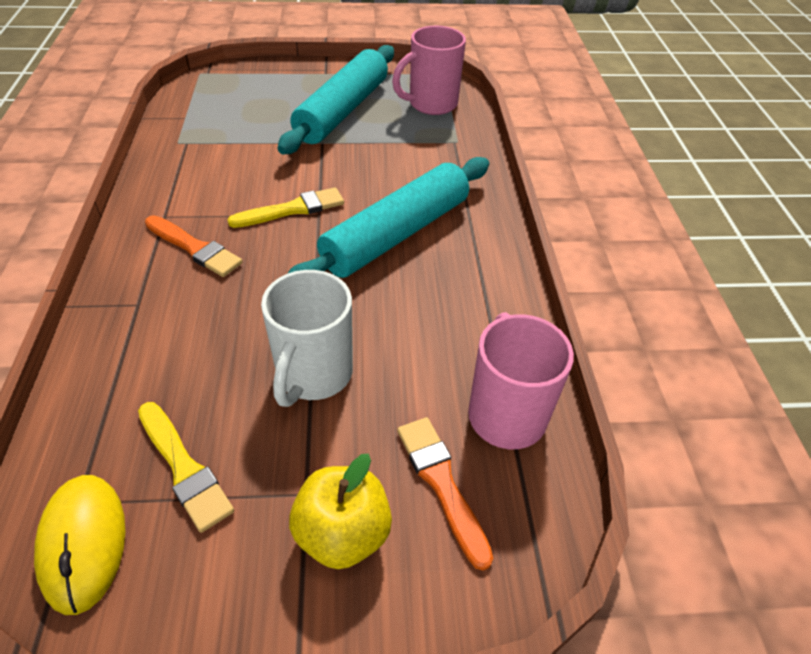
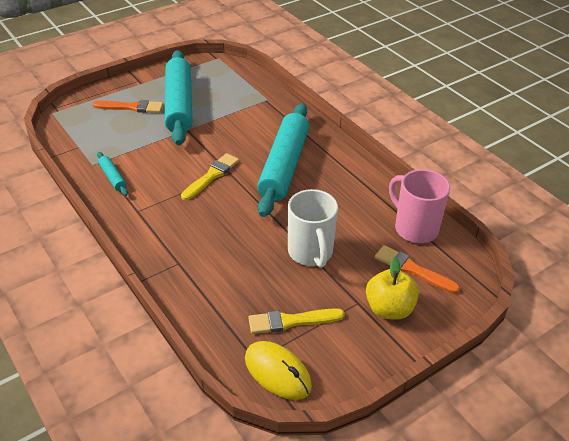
camera: 30 degrees left, 5 degrees down
(181, 165) = (113, 177): none -> turquoise rolling pin
(184, 468) = (291, 321): yellow brush -> yellow brush turned 150 degrees clockwise
(195, 248) = (177, 220): orange brush -> orange brush (131, 107)
(431, 104) = (230, 81): pink mug -> none

